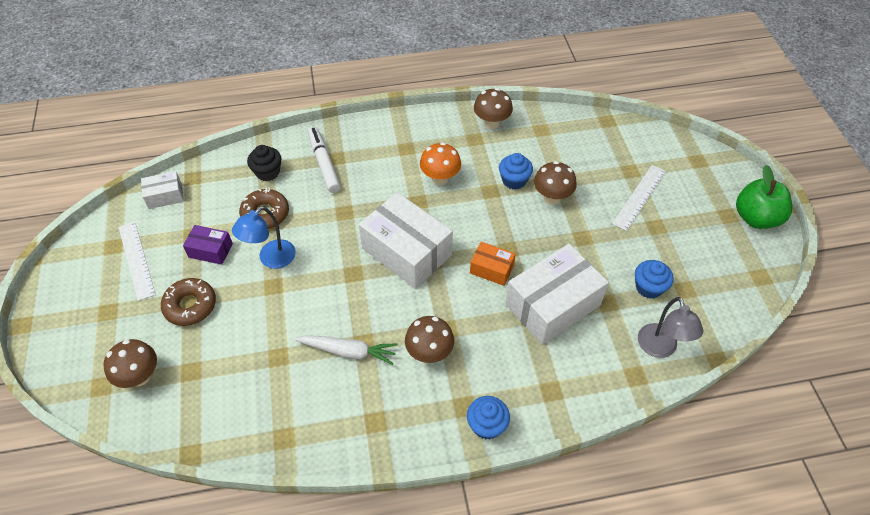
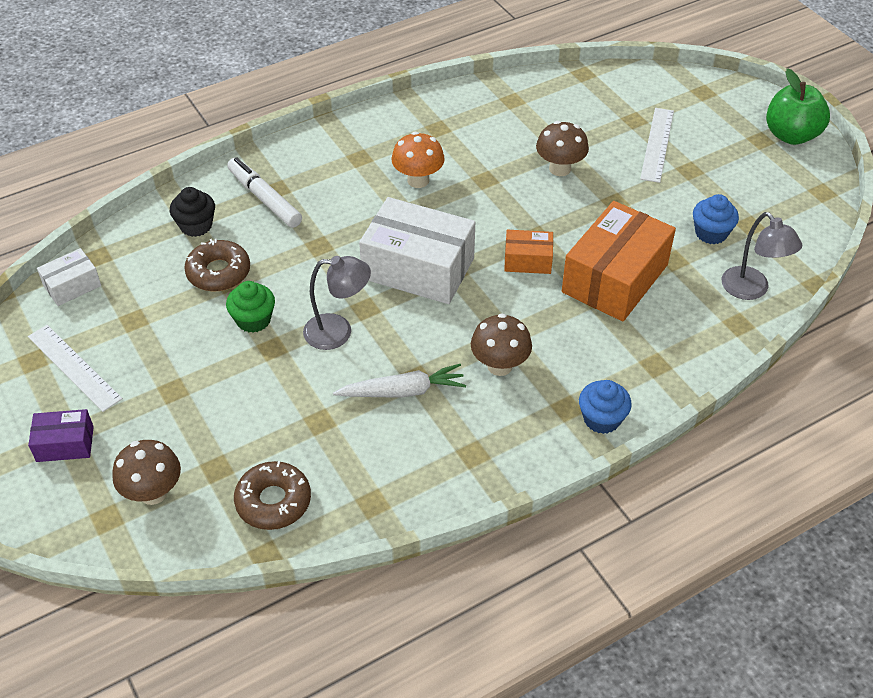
camera: 20 degrees left, 5 degrees down
(190, 306) = (176, 398): brown donut -> brown donut (273, 501)
(210, 250) = (168, 331): purple box -> purple box (65, 444)
(271, 259) = (253, 320): blue lamp -> green cupcake
(325, 287) = (338, 332): none -> grey lamp
(491, 123) = (449, 106): brown mushroom -> none
(514, 180) = (507, 161): blue cupcake -> none
(552, 304) = (615, 278): white box -> orange box

